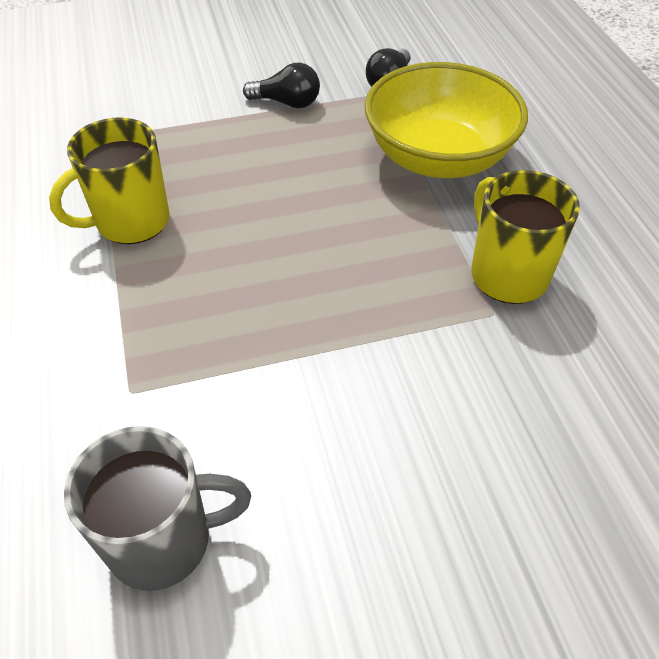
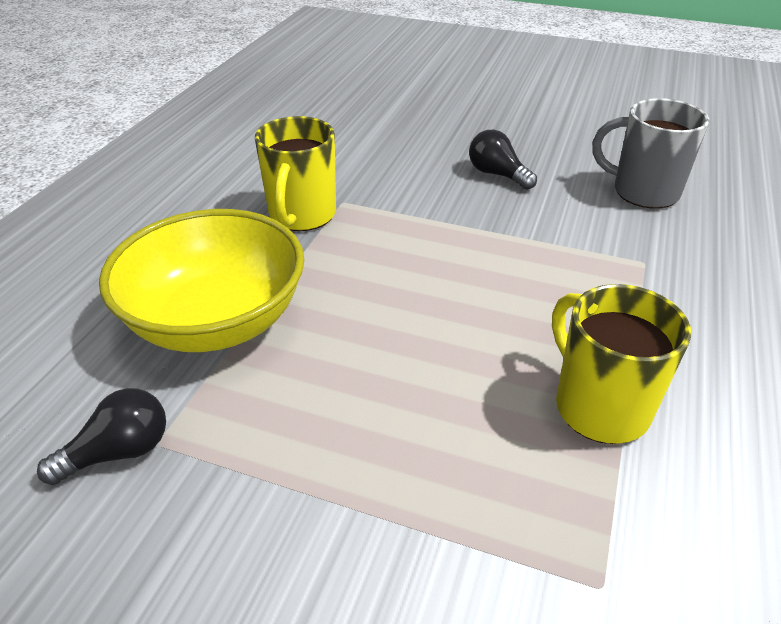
camera: 145 degrees left, 10 degrees down
(130, 222) = (599, 406): yellow mug -> yellow mug turned 120 degrees counterclockwise
(287, 103) = (280, 496): black light bulb -> black light bulb (497, 174)

